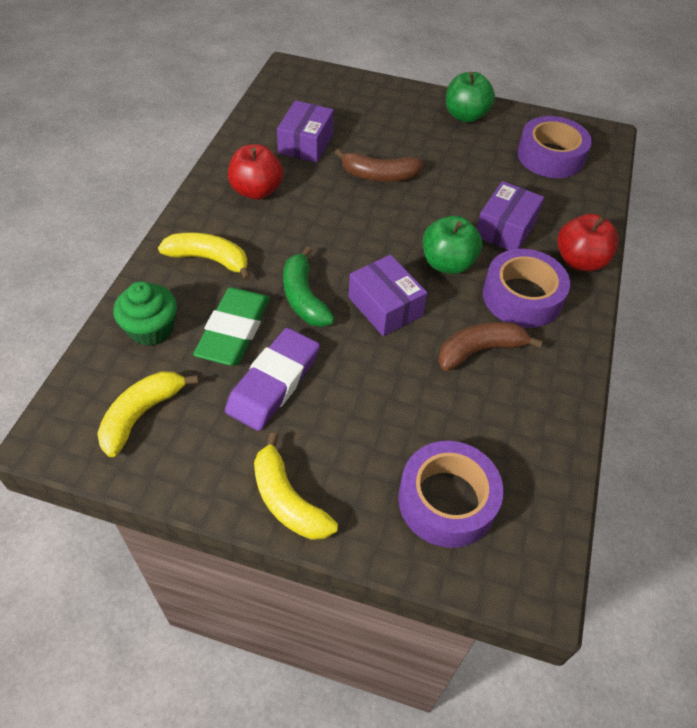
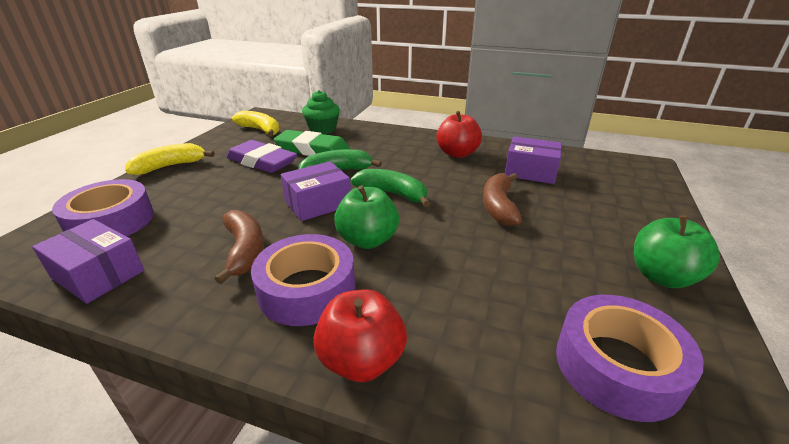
camera: 95 degrees right, 20 degrees down
(209, 259) = (380, 141): yellow banana -> none
(360, 247) = (392, 194): none -> green banana
(505, 229) = (426, 289): purple box -> purple box (98, 274)

